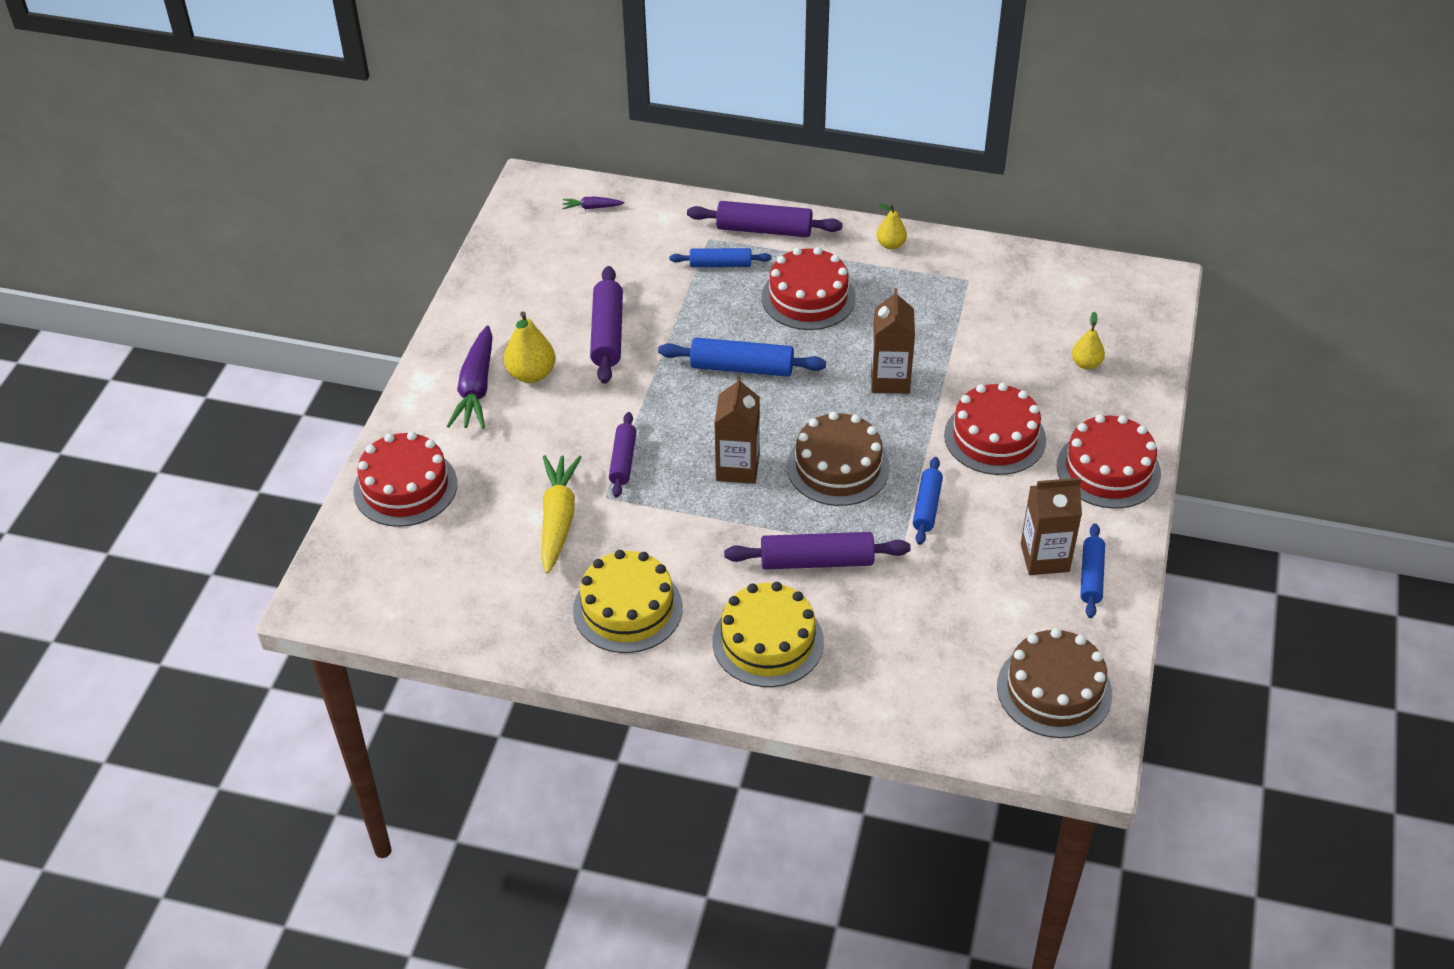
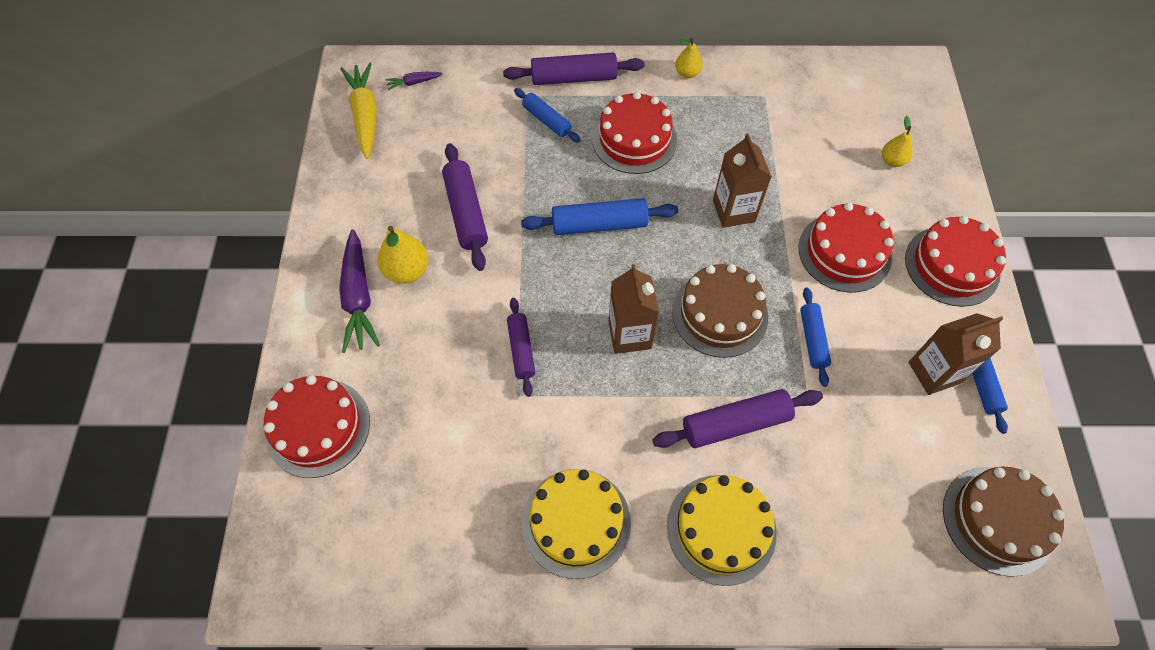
camera: 15 degrees left, 15 degrees up
(558, 519) = (478, 431): yellow carrot -> yellow carrot (365, 115)
(720, 264) = (546, 120): blue rolling pin -> blue rolling pin turned 60 degrees clockwise

